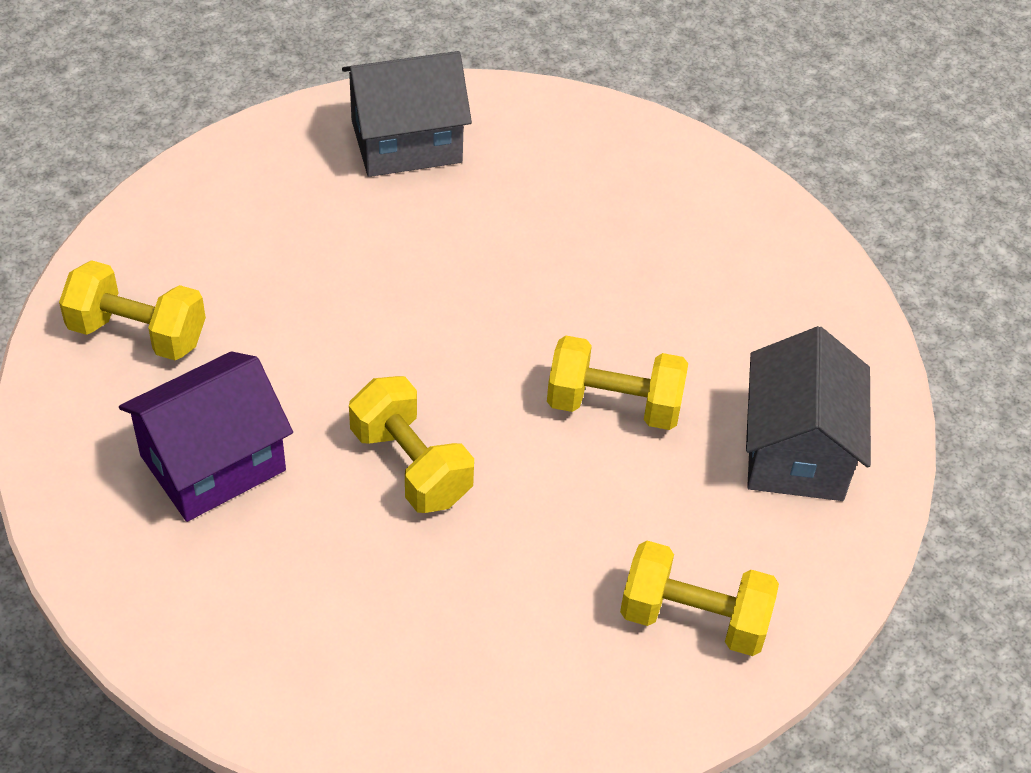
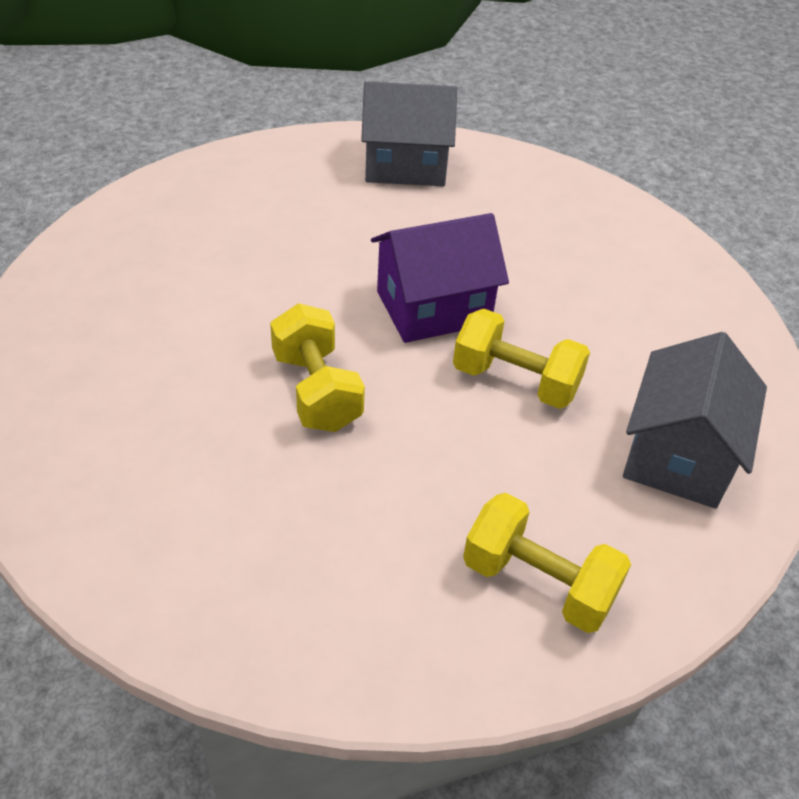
camera: 15 degrees right, 5 degrees down
(137, 333) = (136, 250): yellow dumbbell -> none
(213, 463) = (149, 353): purple house -> purple house (433, 308)

